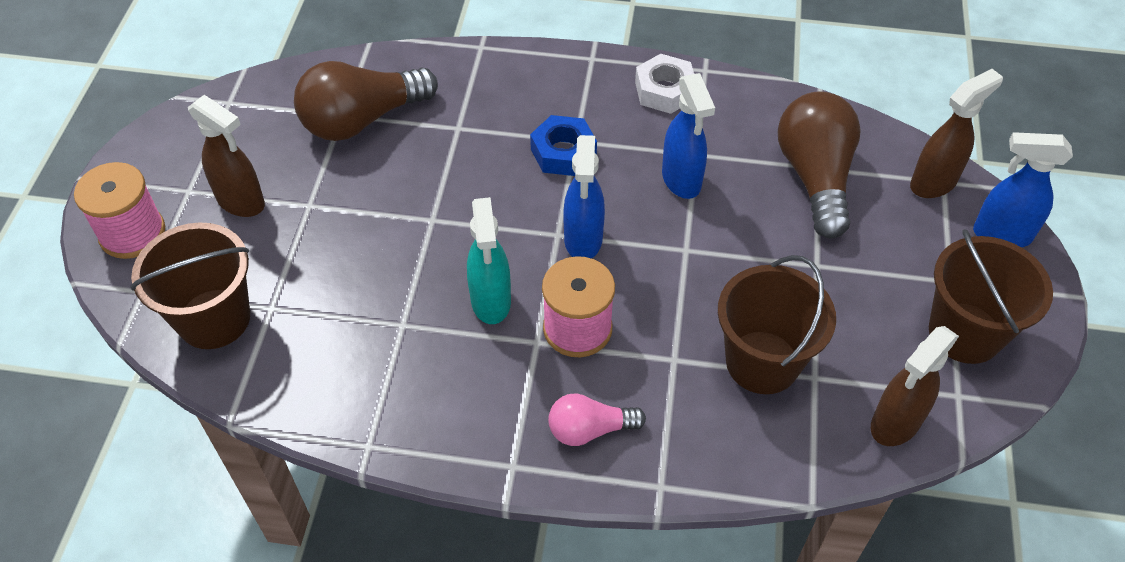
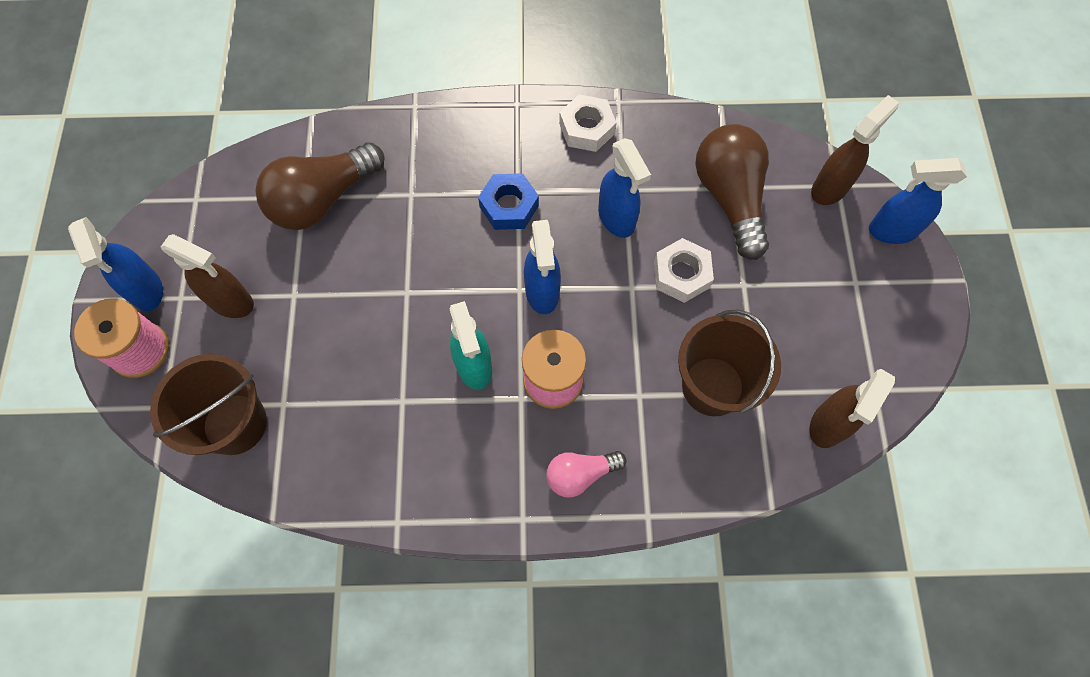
camera: 10 degrees left, 15 degrees up
(155, 178) = (147, 290): none -> blue spray bottle
(746, 244) = (681, 274): none -> white nut
(964, 333) = (873, 330): brown bucket -> none

